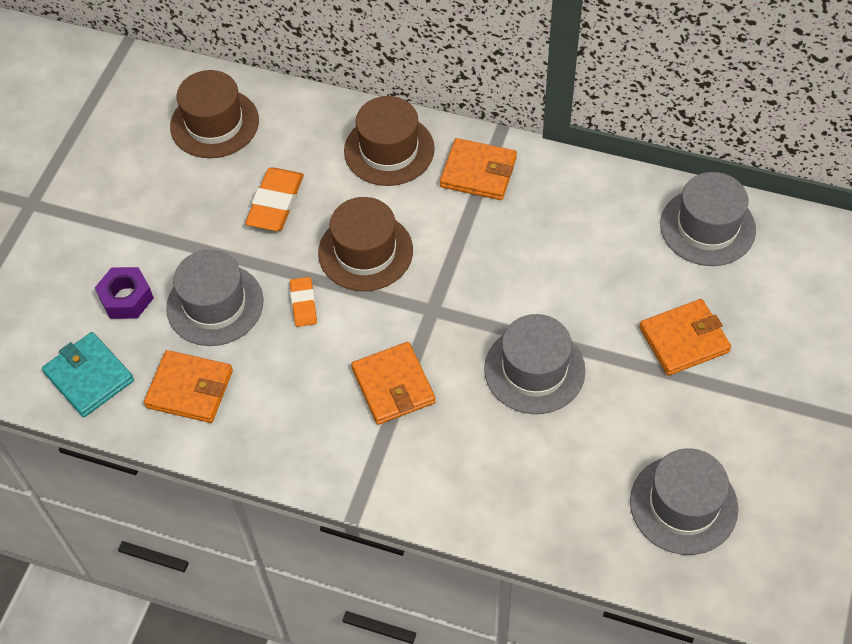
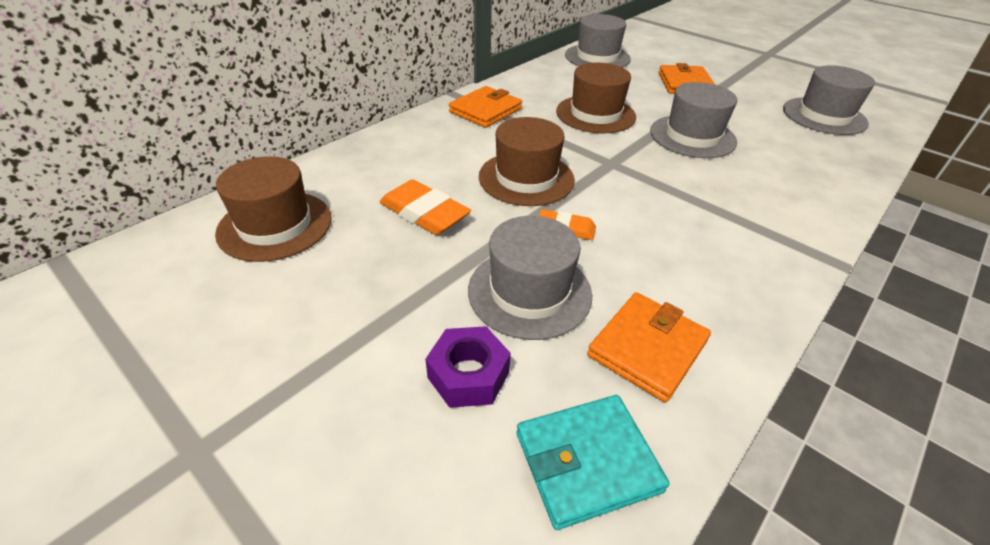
camera: 70 degrees left, 15 degrees down
(389, 150) = (423, 139): brown hat -> brown hat (595, 114)
(393, 386) = (688, 202): orange wallet -> none

